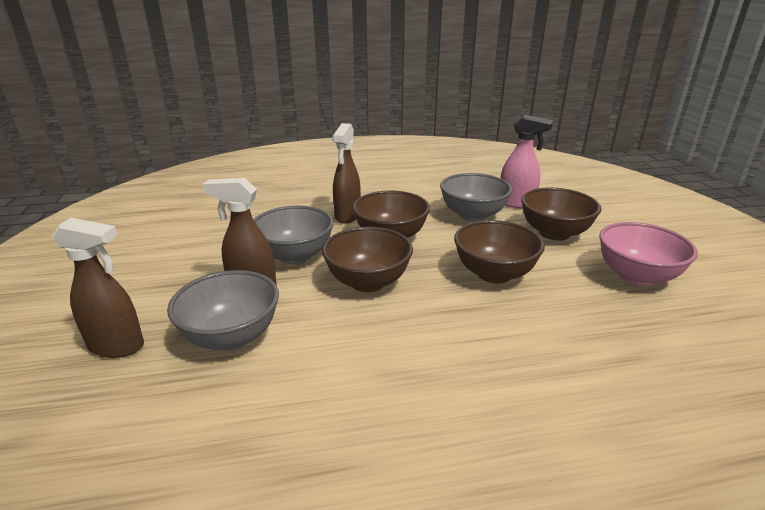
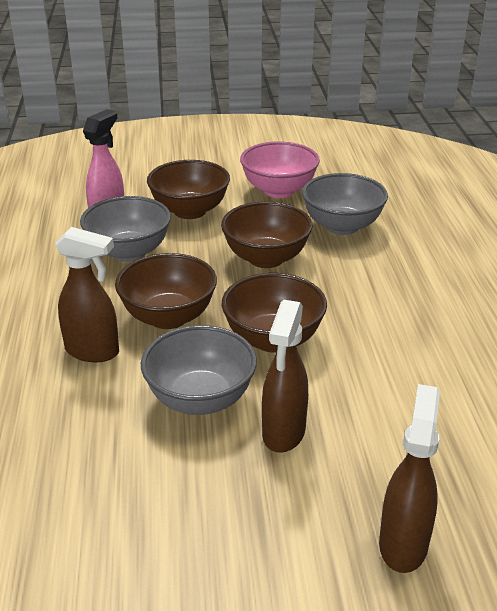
camera: 85 degrees left, 5 degrees up
(231, 336) = (377, 441): grey bowl -> grey bowl (342, 226)

